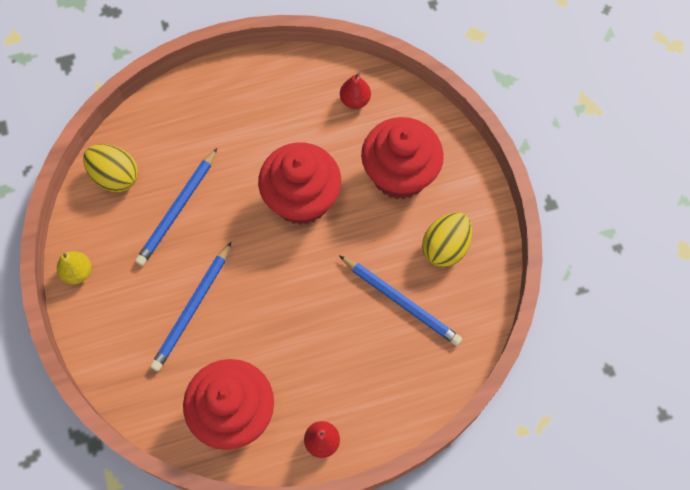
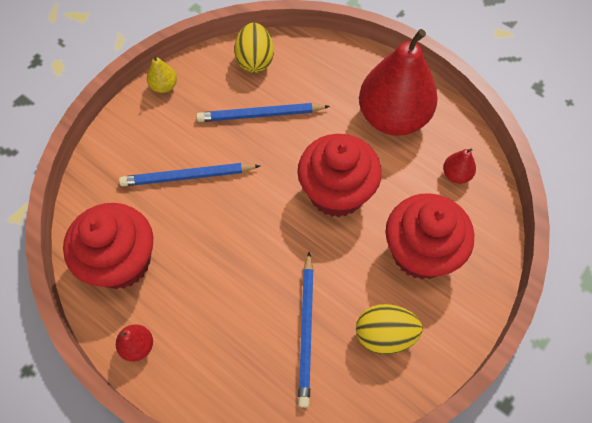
camera: 55 degrees right, 5 degrees down
(266, 108) = (393, 118): none -> red pear

